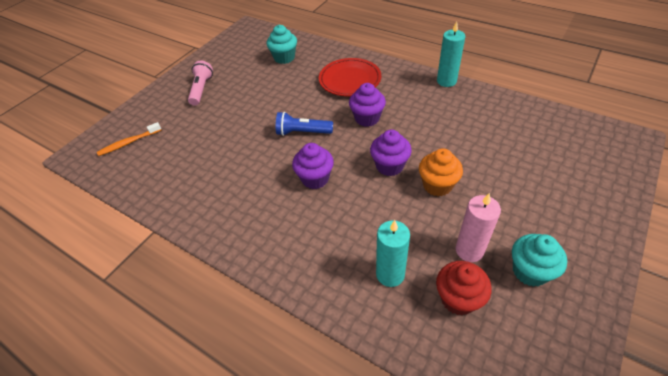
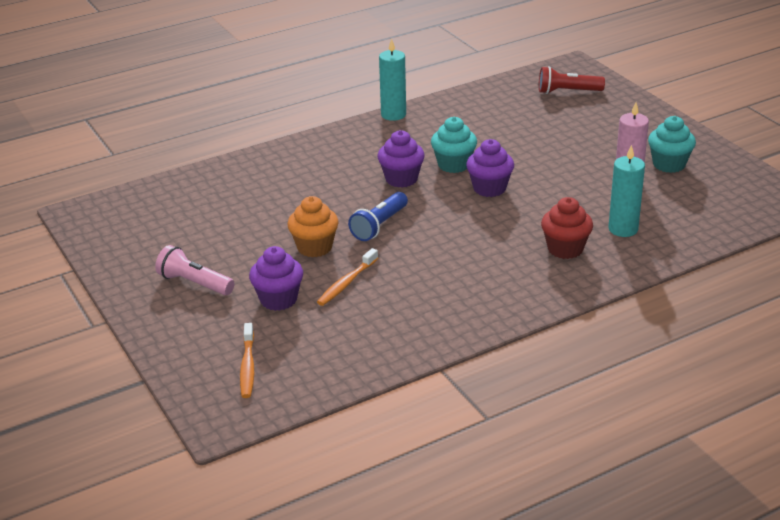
camera: 65 degrees left, 15 degrees down
(229, 146) = (346, 283): none -> orange toothbrush
(284, 58) = (206, 202): turquoise cupcake -> turquoise cupcake (453, 165)
(315, 178) = (464, 237): purple cupcake -> purple cupcake (278, 299)
(350, 80) = (318, 169): red plate -> none
(437, 185) = (540, 172): orange cupcake -> orange cupcake (314, 247)
(458, 299) = (671, 205): red cupcake -> red cupcake (565, 249)
(582, 153) = (567, 92): none -> red flashlight

